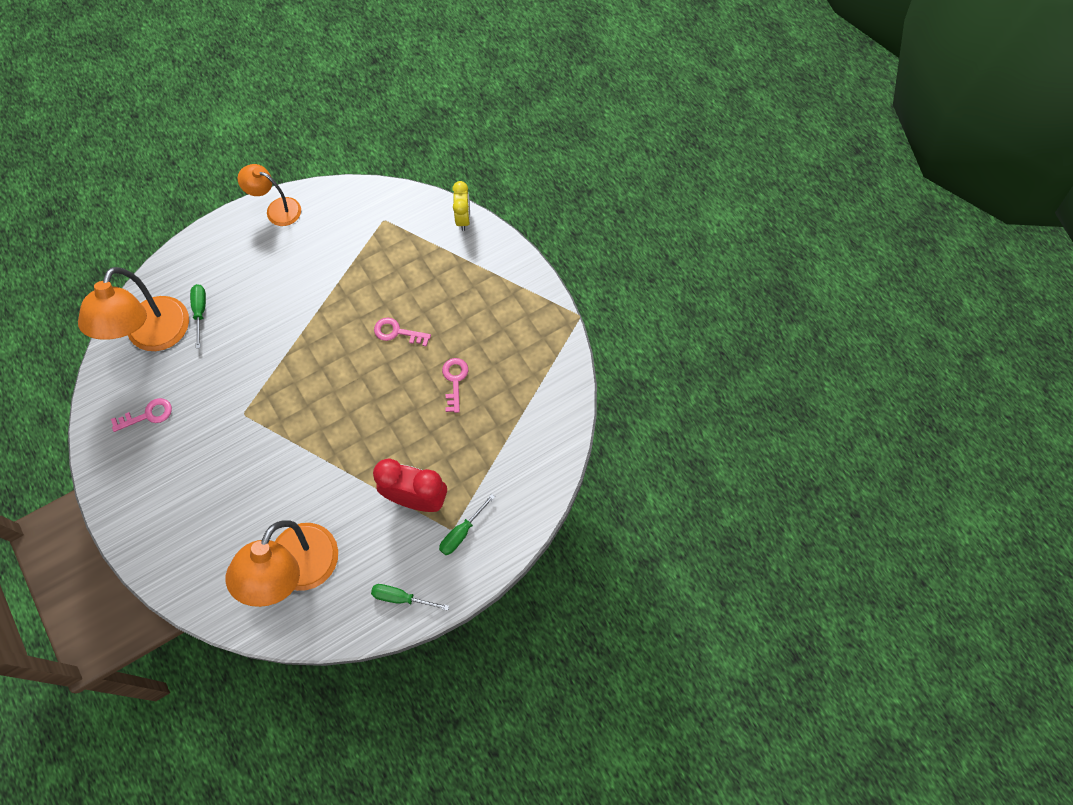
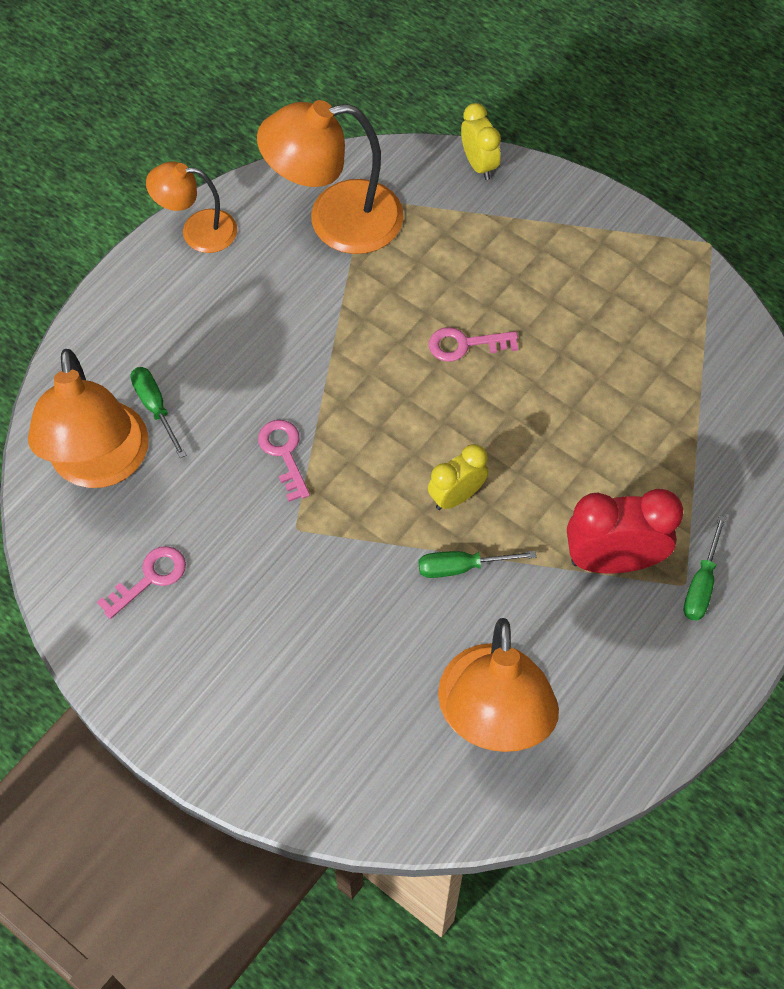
camera: 20 degrees left, 5 degrees down
(345, 426) = (456, 496): none -> yellow clock
(360, 228) = (336, 220): none -> orange lamp
(401, 598) = (663, 702): green screwdriver -> green screwdriver (461, 567)
(455, 380) = (582, 383): pink key -> pink key (284, 453)

